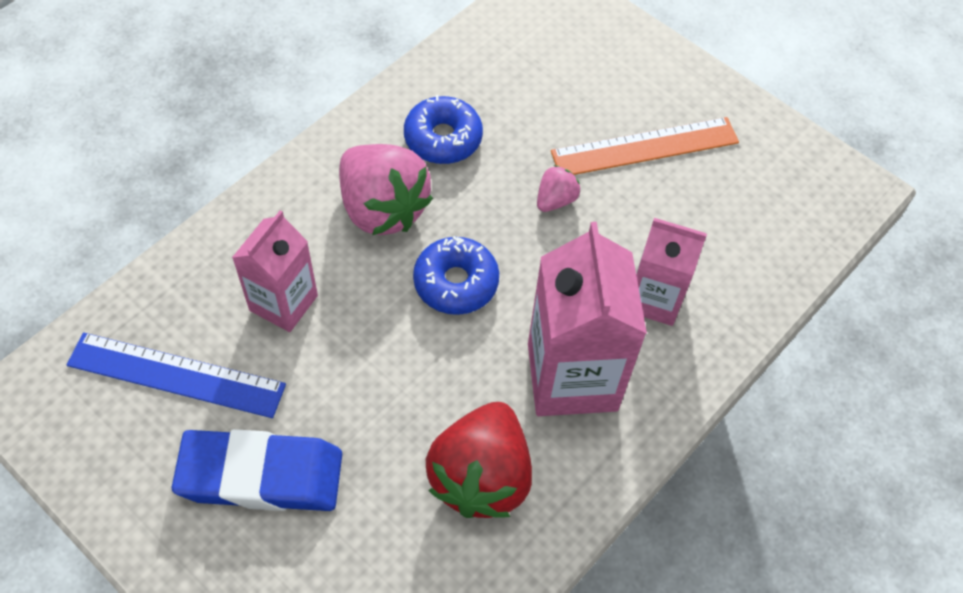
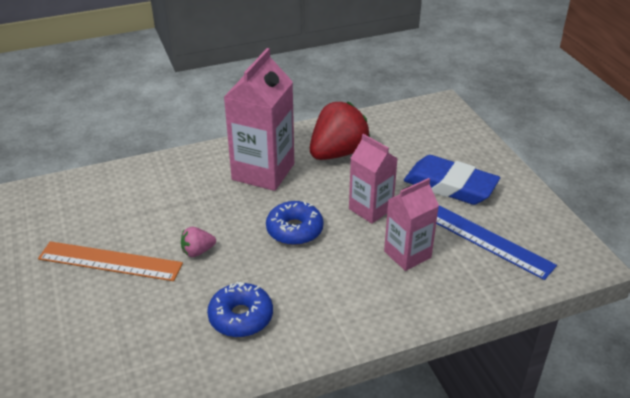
camera: 150 degrees left, 20 degrees down
(382, 209) = (314, 285): pink strawberry -> none
(654, 299) = (189, 187): pink carton -> pink carton (370, 209)

